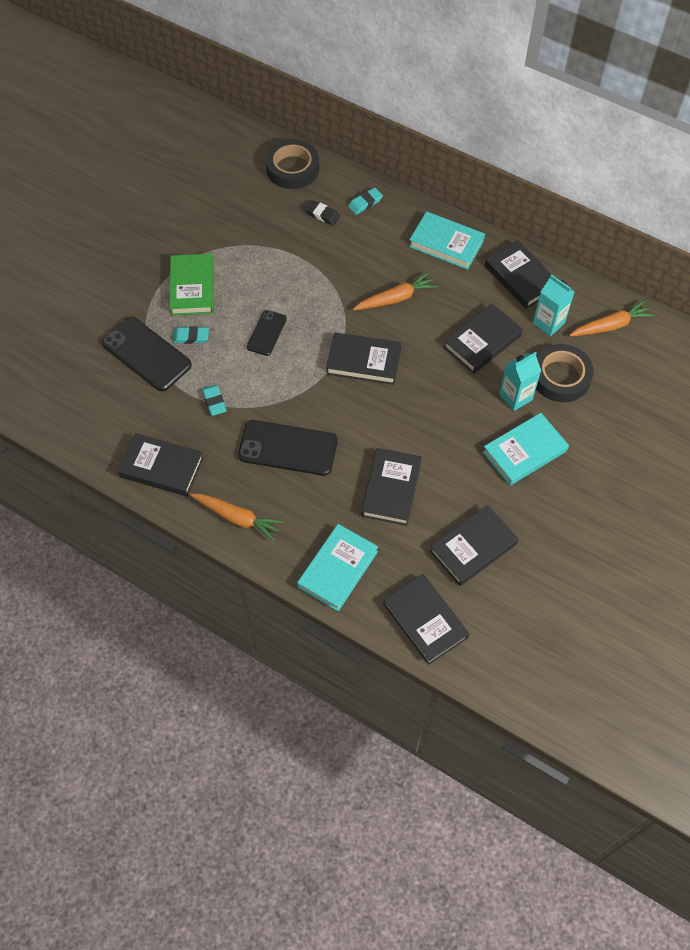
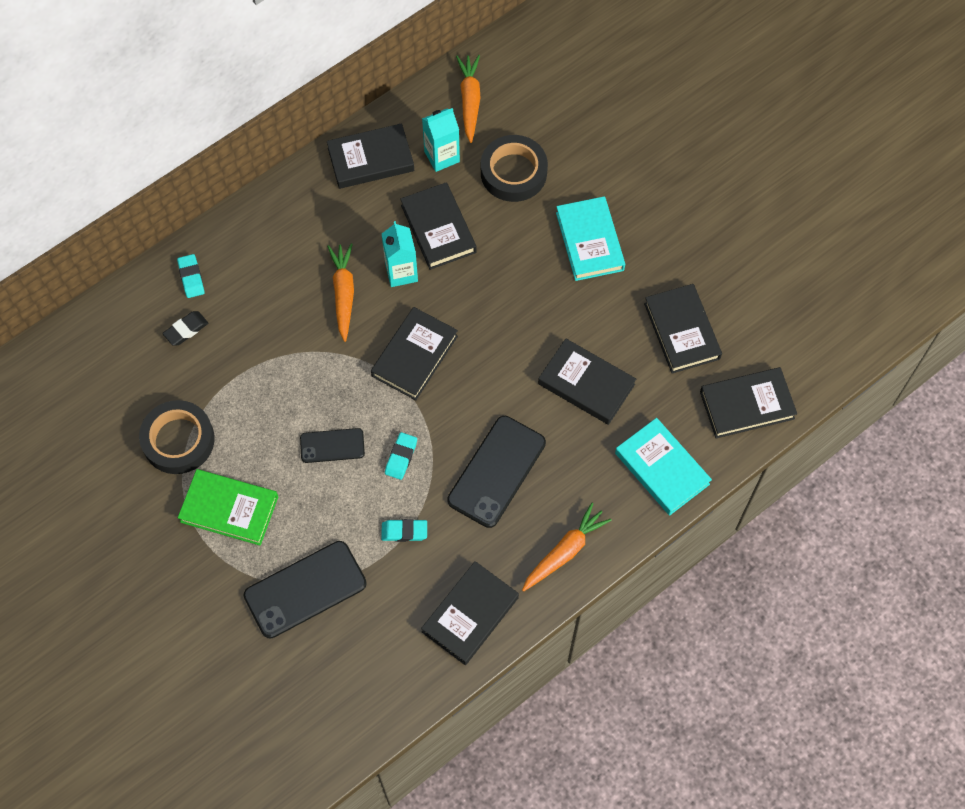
camera: 70 degrees left, 5 degrees up
(191, 337) = (302, 532): turquoise eraser -> turquoise eraser (401, 457)
(266, 333) = (332, 446): black phone -> black phone turned 45 degrees counterclockwise
(292, 168) = (98, 339): black tape -> black tape (178, 440)
(446, 244) = (290, 215): turquoise book -> none
(515, 397) = (521, 224): turquoise carton -> turquoise carton (401, 272)

